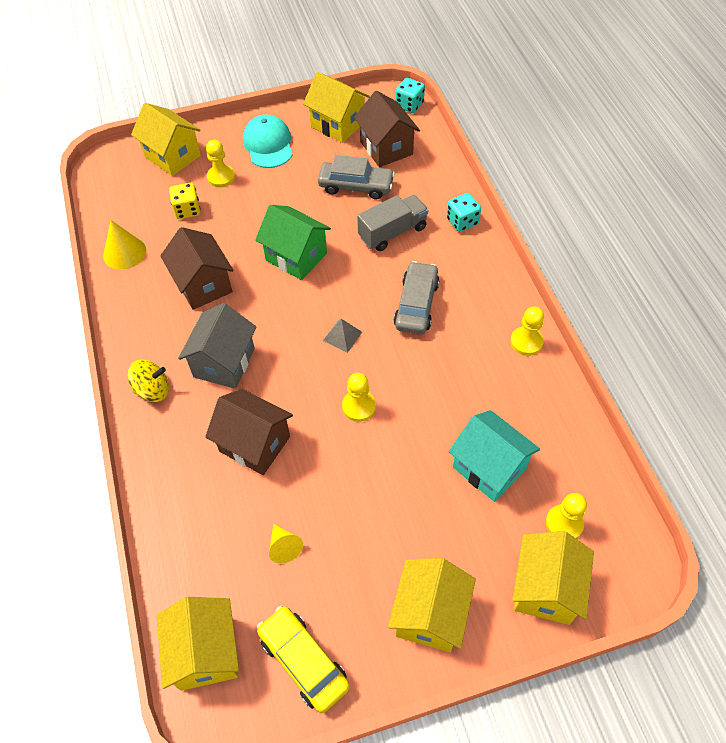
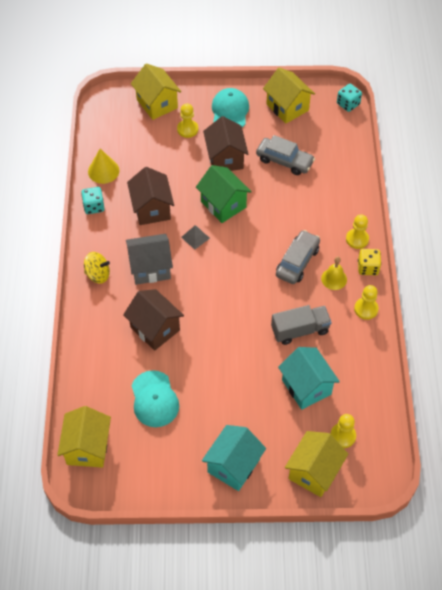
camera: 15 degrees right, 0 degrees up
(187, 210) = (156, 149): yellow dice -> yellow dice (368, 268)
(224, 362) = (150, 268): grey house -> grey house turned 45 degrees clockwise
(284, 547) = (154, 399): yellow cone -> turquoise cap
(303, 661) = (145, 470): yellow car -> none
(342, 336) = (237, 271): grey pyramid -> grey pyramid (195, 237)
(359, 406) = (232, 322): yellow pawn -> yellow pawn (357, 239)
(386, 148) = (317, 136): brown house -> brown house (225, 158)
(392, 232) = (299, 204): grey truck -> grey truck (300, 330)
(429, 614) = (233, 466): yellow house -> turquoise house
(462, 221) = (353, 208): turquoise dice -> turquoise dice (94, 206)
(471, 314) = (334, 279): none -> yellow bell

